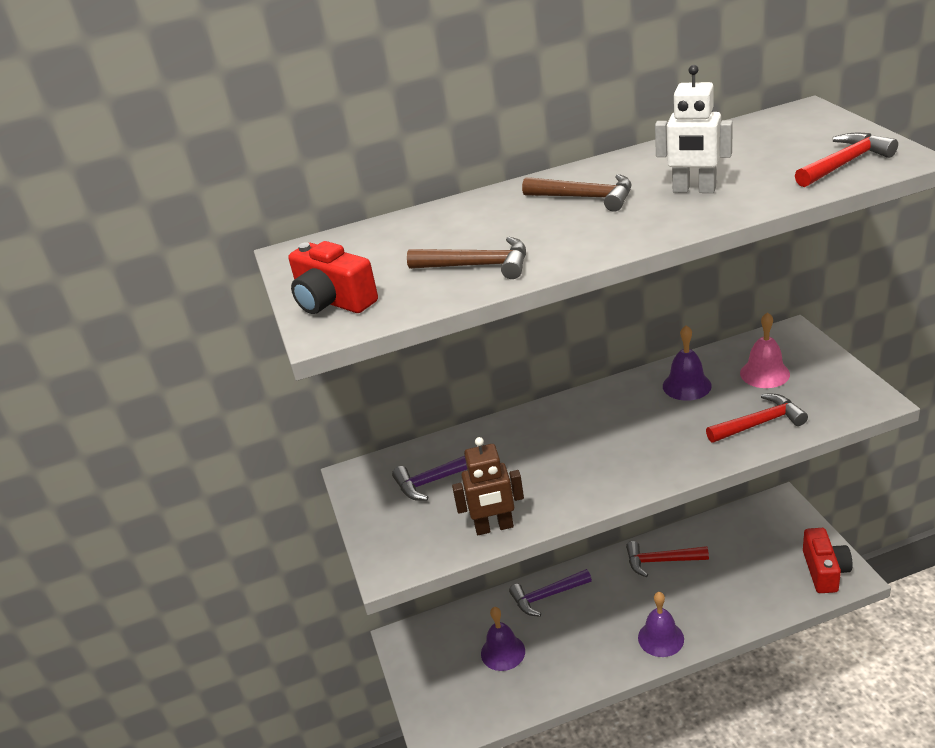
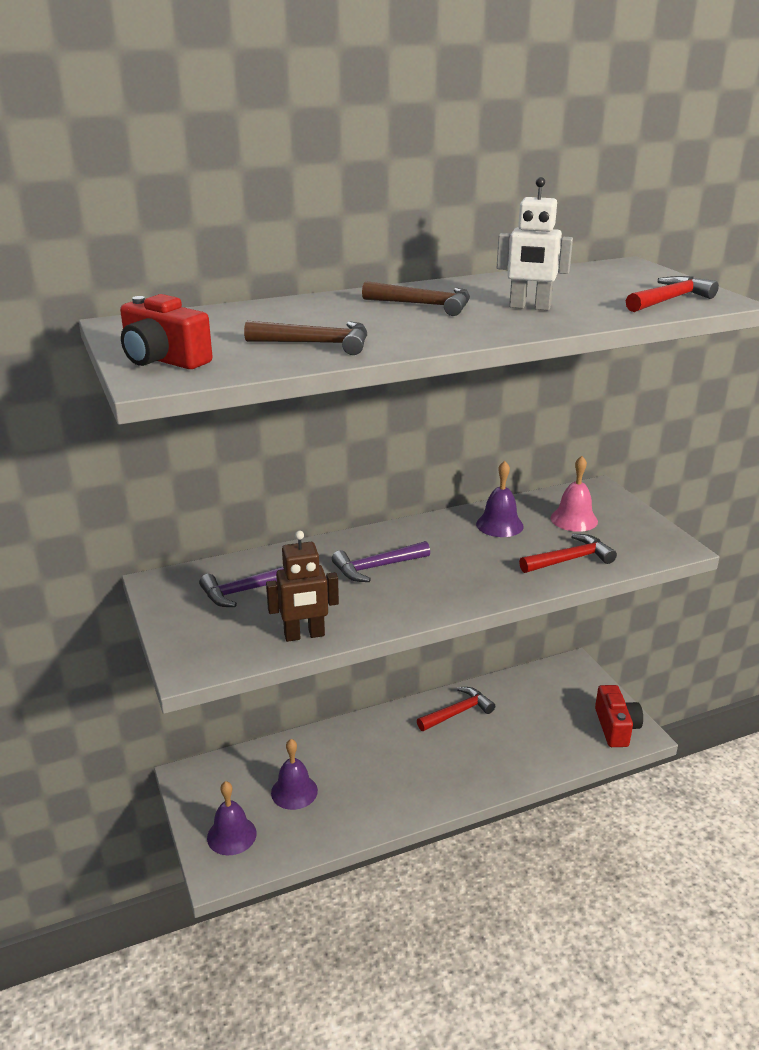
camera: 10 degrees left, 5 degrees down
(547, 596) = (342, 740): purple hammer -> purple hammer (376, 567)
(660, 638) = (456, 783): purple bell -> purple bell (231, 835)
(661, 561) = (458, 712): red hammer -> red hammer turned 150 degrees clockwise

